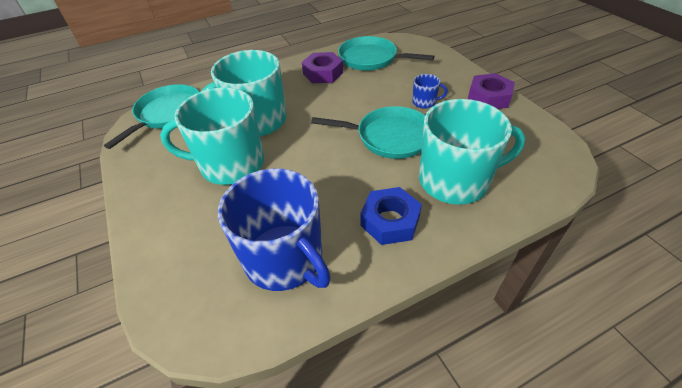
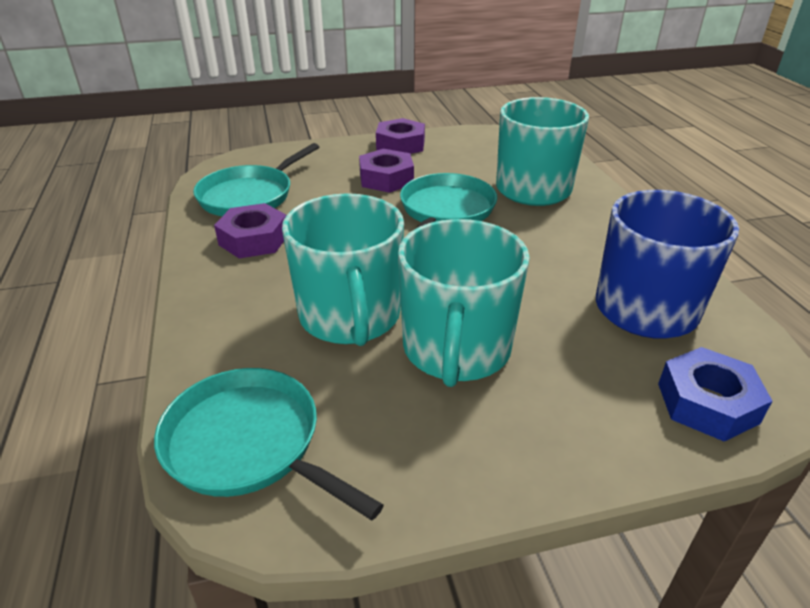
camera: 80 degrees left, 10 degrees down
(390, 221) = (589, 232): blue nut -> blue nut (707, 403)
(424, 102) = (386, 178): blue mug -> purple nut

